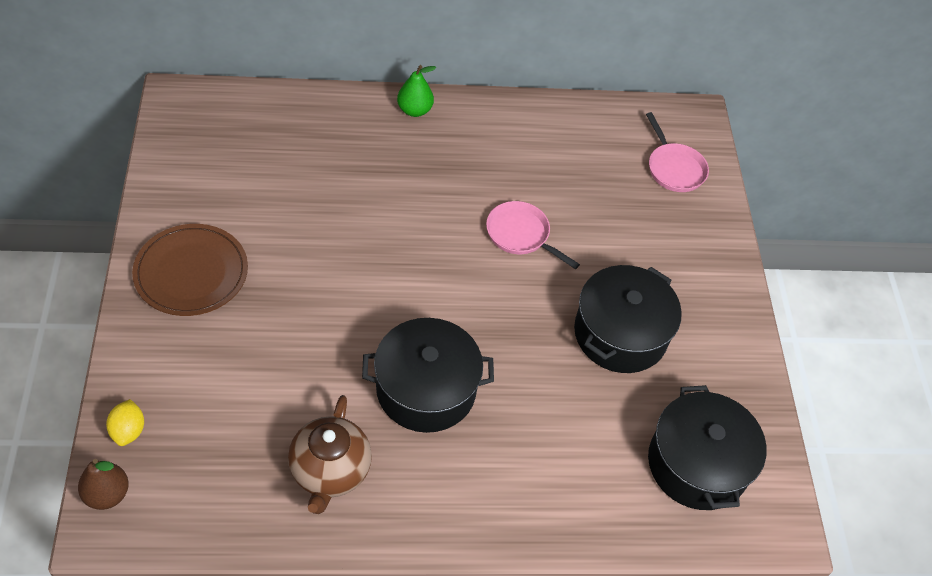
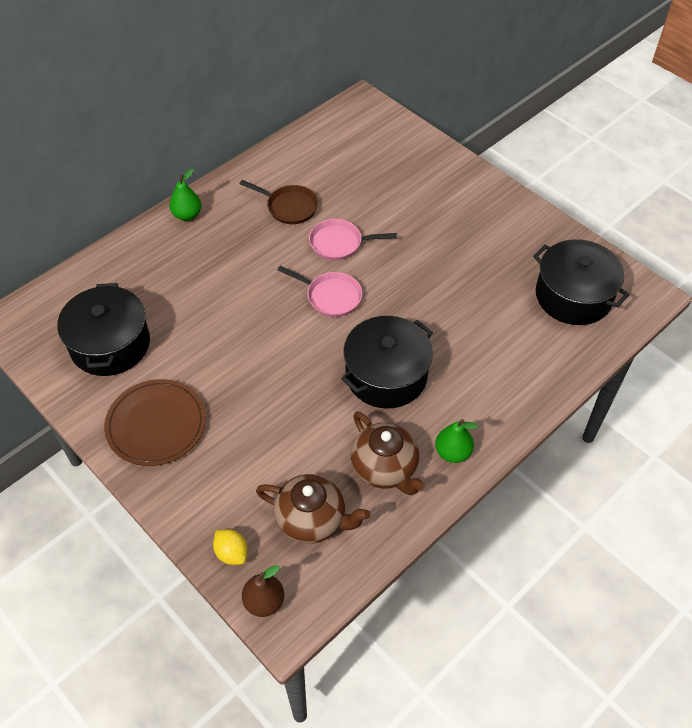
camera: 35 degrees left, 0 degrees up
(220, 461) = (312, 520): none -> brown teapot
(405, 510) = (452, 452): none -> green pear
(512, 167) = (289, 207): none -> brown pan
(620, 333) = (457, 257): black pot -> black pot (110, 344)
(674, 168) = (383, 141): pink pan -> pink pan (330, 296)

